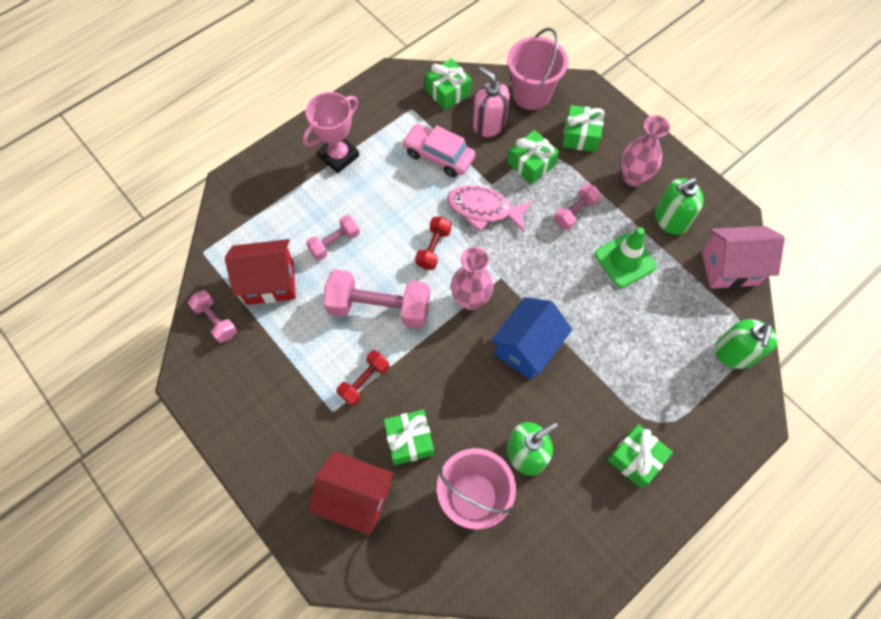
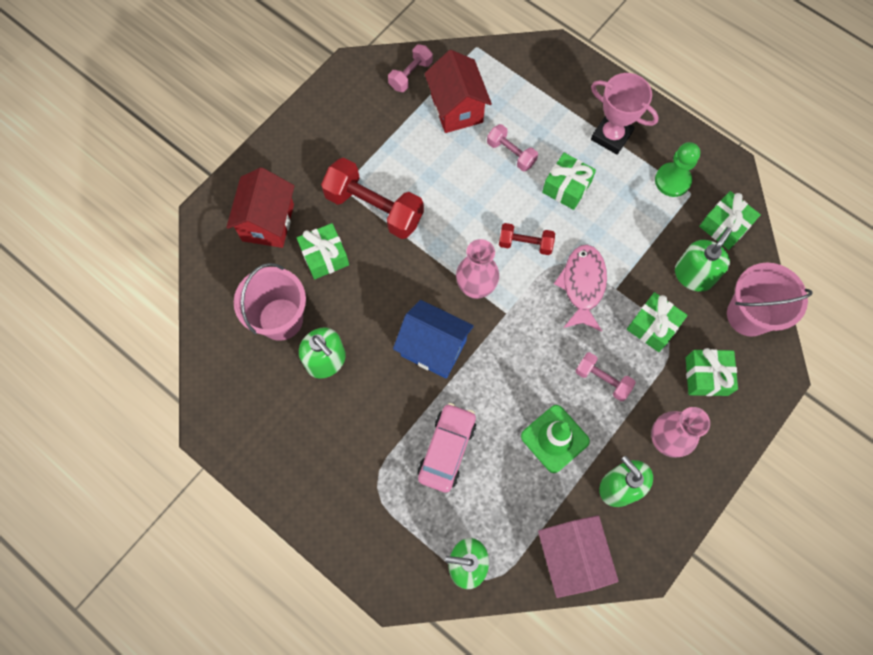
camera: 80 degrees right, 5 degrees up
(364, 381) = (374, 208): red dumbbell -> red dumbbell, size x1.85
(379, 307) = (450, 206): pink dumbbell -> none
(396, 119) = (672, 180): none -> green pawn
(438, 156) = (637, 230): pink car -> pink car (447, 449)
(489, 124) = (693, 275): pink soap dispenser -> green soap dispenser
(635, 458) = (336, 464): green gift -> green gift (566, 187)

